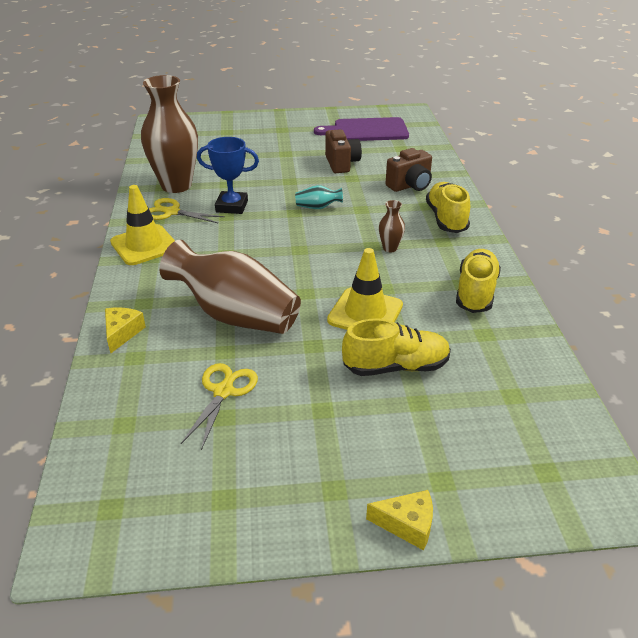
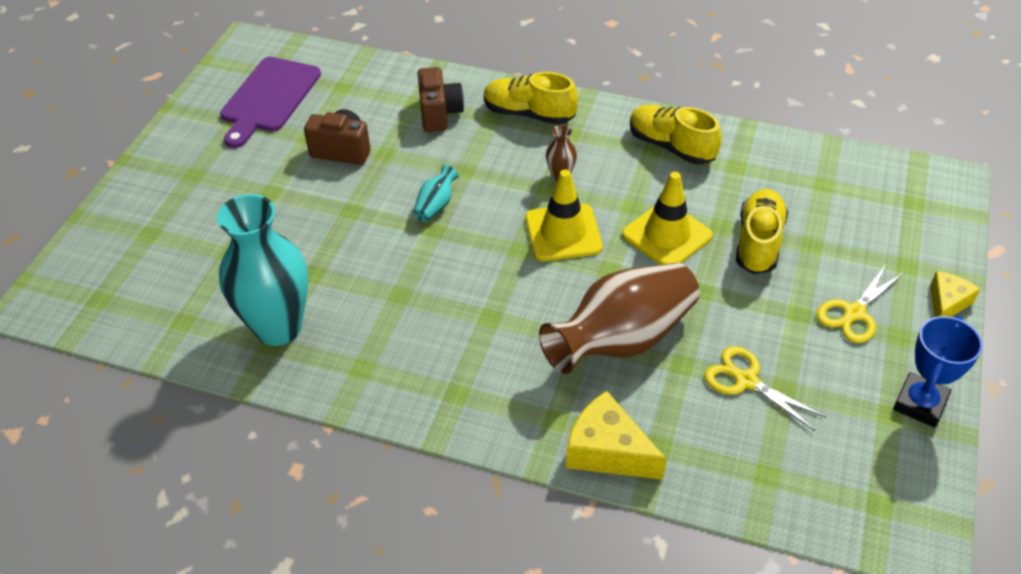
camera: 65 degrees left, 10 degrees up
(122, 333) = (607, 451): yellow cheese -> yellow cheese, size x1.59
(144, 245) = (421, 394): yellow traffic cone -> yellow traffic cone (563, 233)
(172, 212) = (352, 348): yellow scissors -> yellow scissors (854, 313)
(176, 185) = (278, 328): brown vase -> turquoise vase
(232, 206) = (378, 283): blue trophy -> blue trophy (920, 403)

